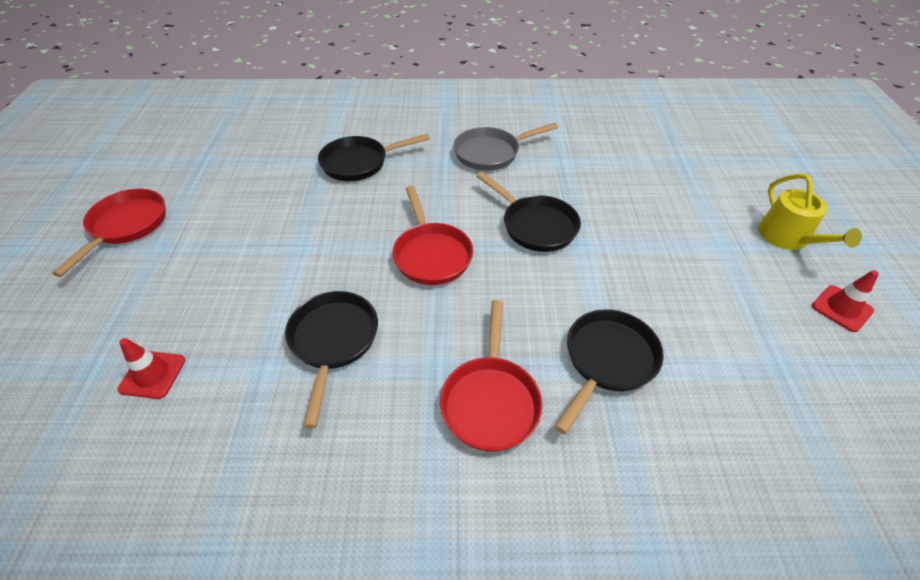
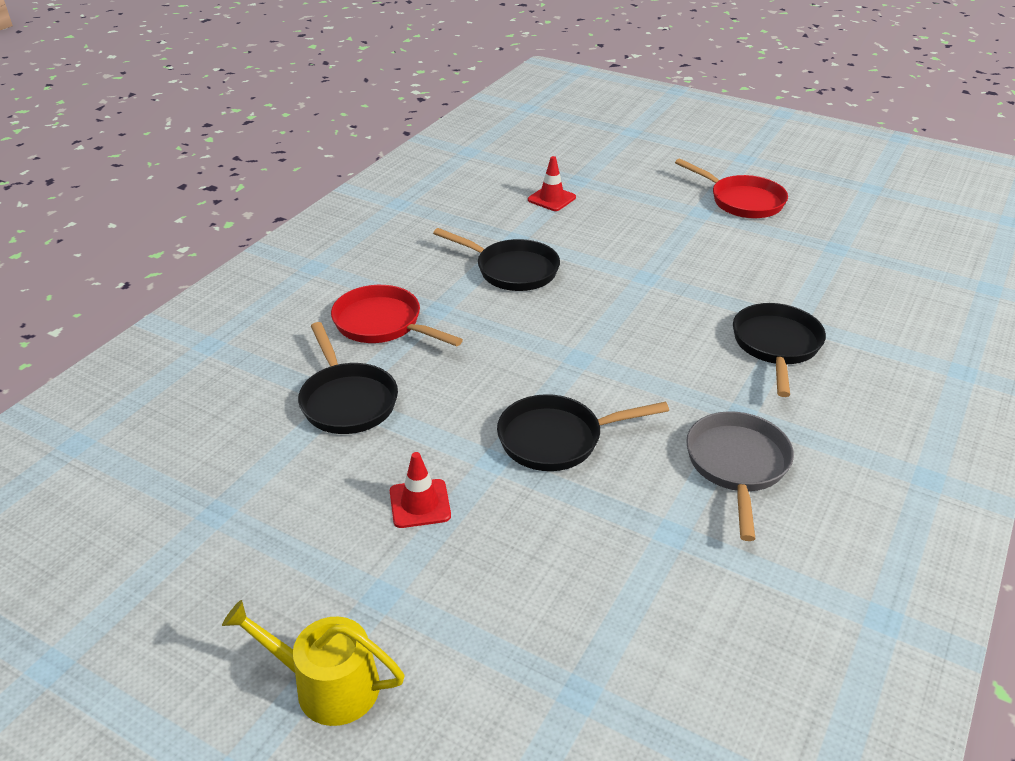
camera: 120 degrees right, 10 degrees down
(431, 254) = (571, 348): red pan -> none
(841, 308) = (199, 633): red traffic cone -> red traffic cone (420, 504)

